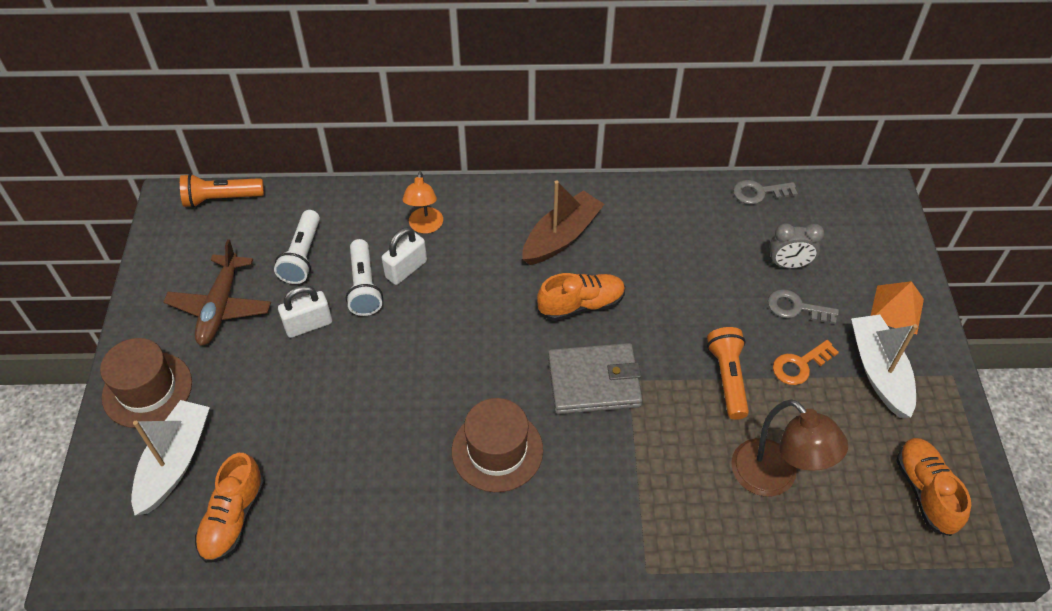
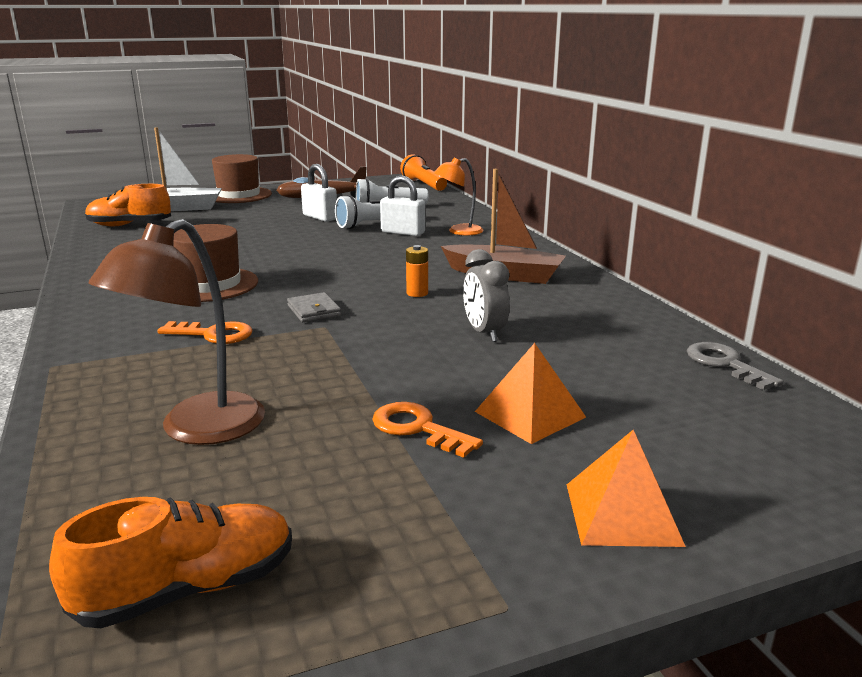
camera: 70 degrees right, 30 degrees down
(581, 305) = (417, 293): orange shoe -> orange battery
(594, 381) = (314, 311): grey wallet -> grey wallet, size x0.49
(620, 457) = (213, 334): none -> orange key
(727, 378) = (361, 379): orange flashlight -> none
(788, 264) = (611, 399): grey clock -> grey clock (484, 333)
(796, 308) = (530, 414): grey key -> orange pyramid
(879, 371) = (454, 506): white boat -> none

